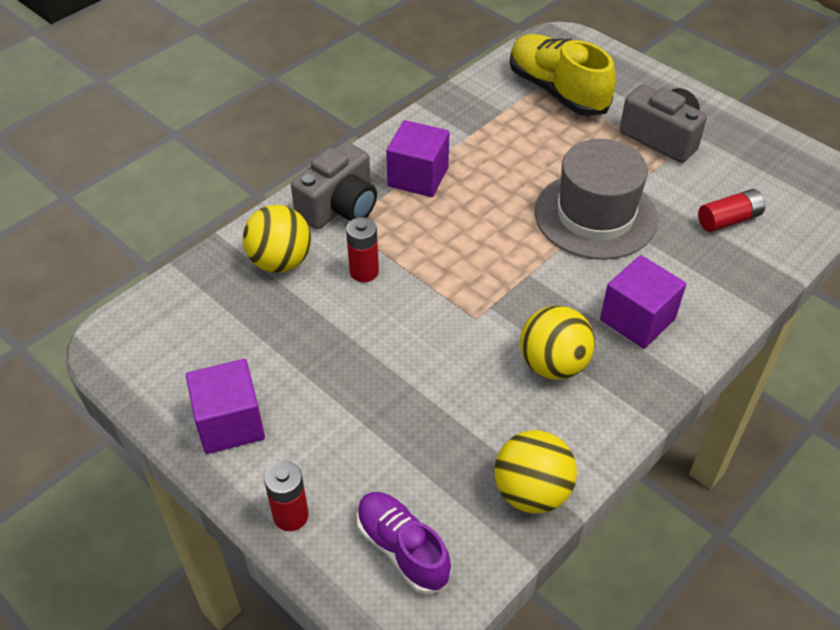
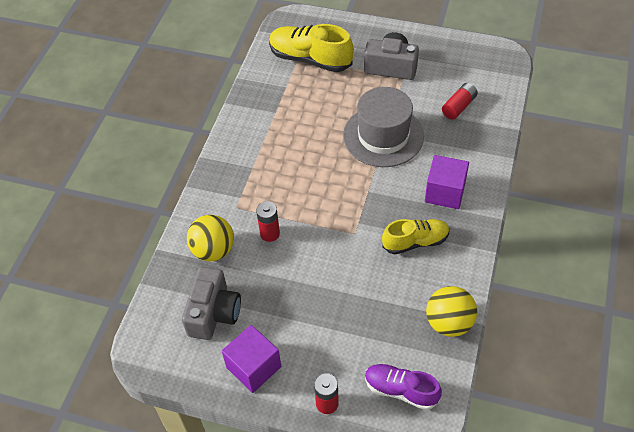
camera: 25 degrees left, 5 degrees up
(339, 207) = (225, 197): grey camera -> grey camera (214, 313)
(418, 177) = (261, 155): purple cube -> none
(553, 364) = (415, 242): yellow ball -> yellow shoe

